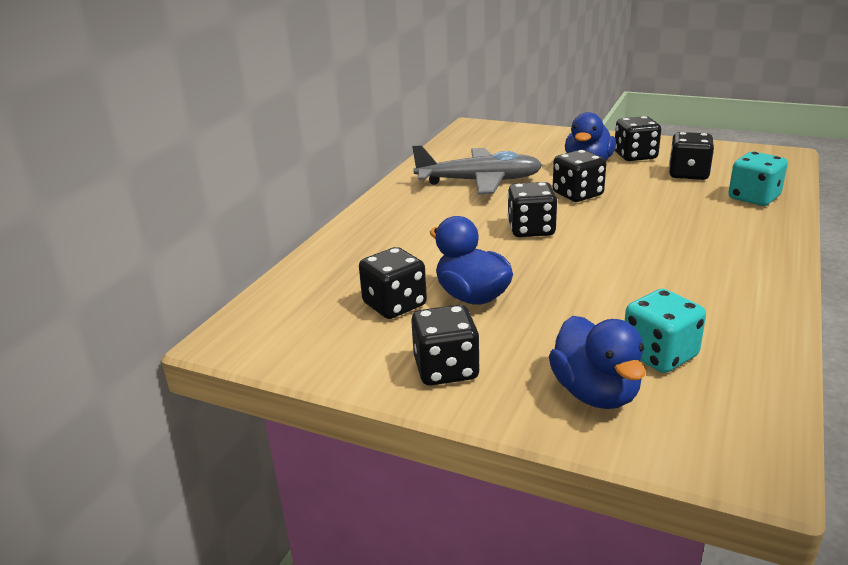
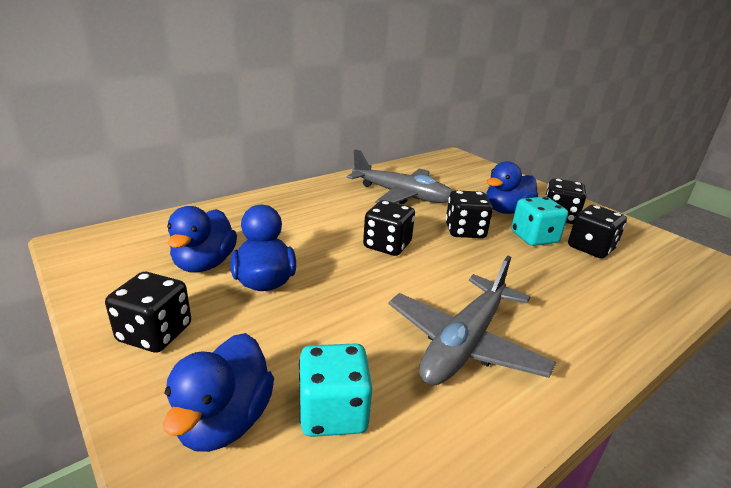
camera: 25 degrees right, 0 degrees up
(394, 305) = (204, 264): black dice -> blue duck
(686, 276) = (464, 343): none -> grey plane
(753, 198) = (633, 293): turquoise dice -> turquoise dice (534, 238)

